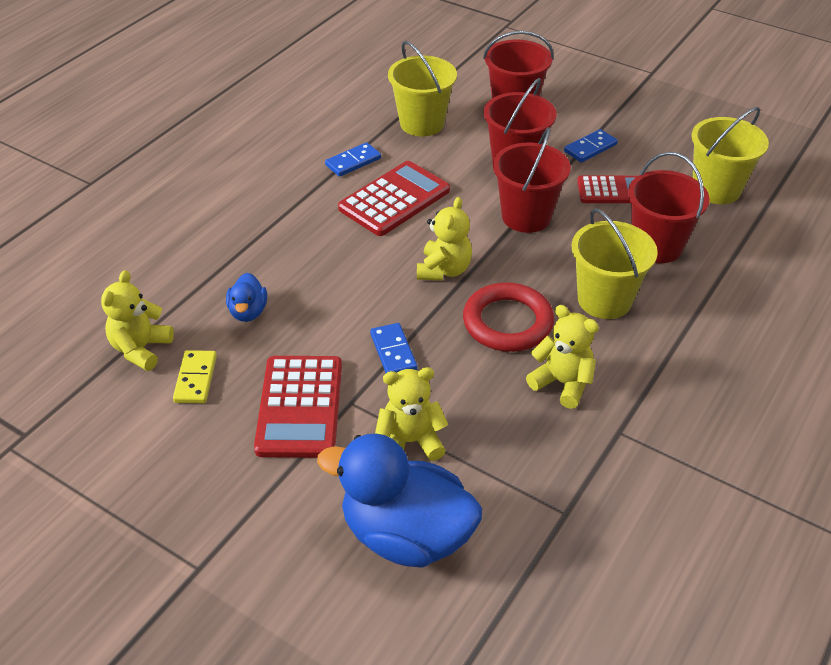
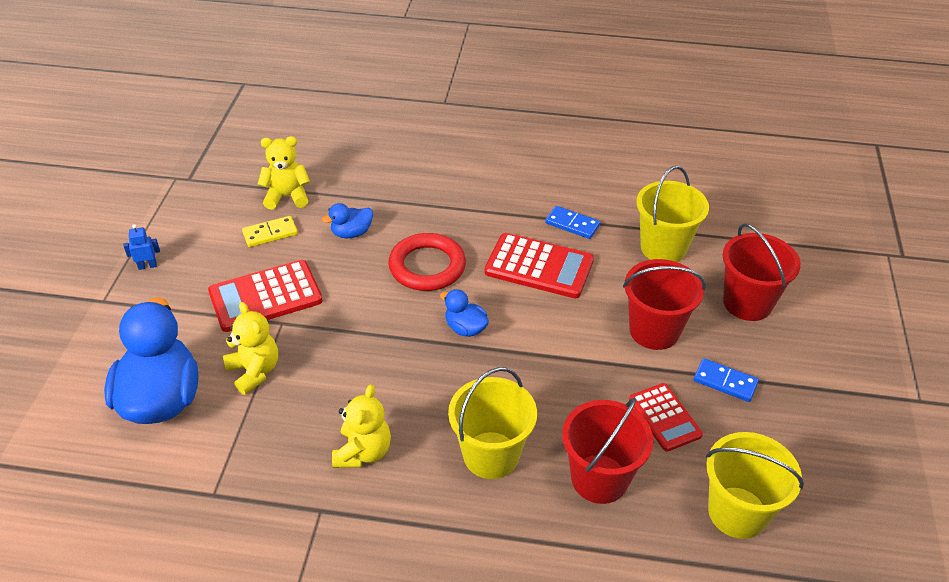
camera: 65 degrees right, 0 degrees up
(165, 509) = (147, 266): none -> blue robot
(393, 352) = (348, 329): blue domino -> none
(444, 270) = (465, 328): yellow teddy bear -> blue duck
(507, 322) = (421, 391): red ring -> red ring (427, 266)
(526, 216) = (576, 362): red bucket -> none

